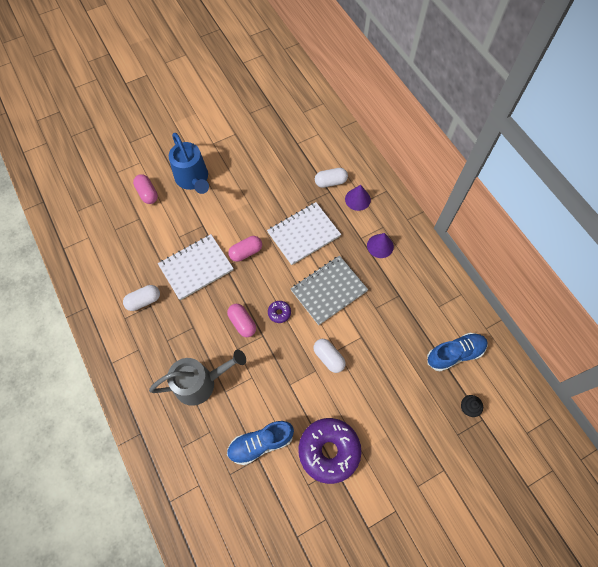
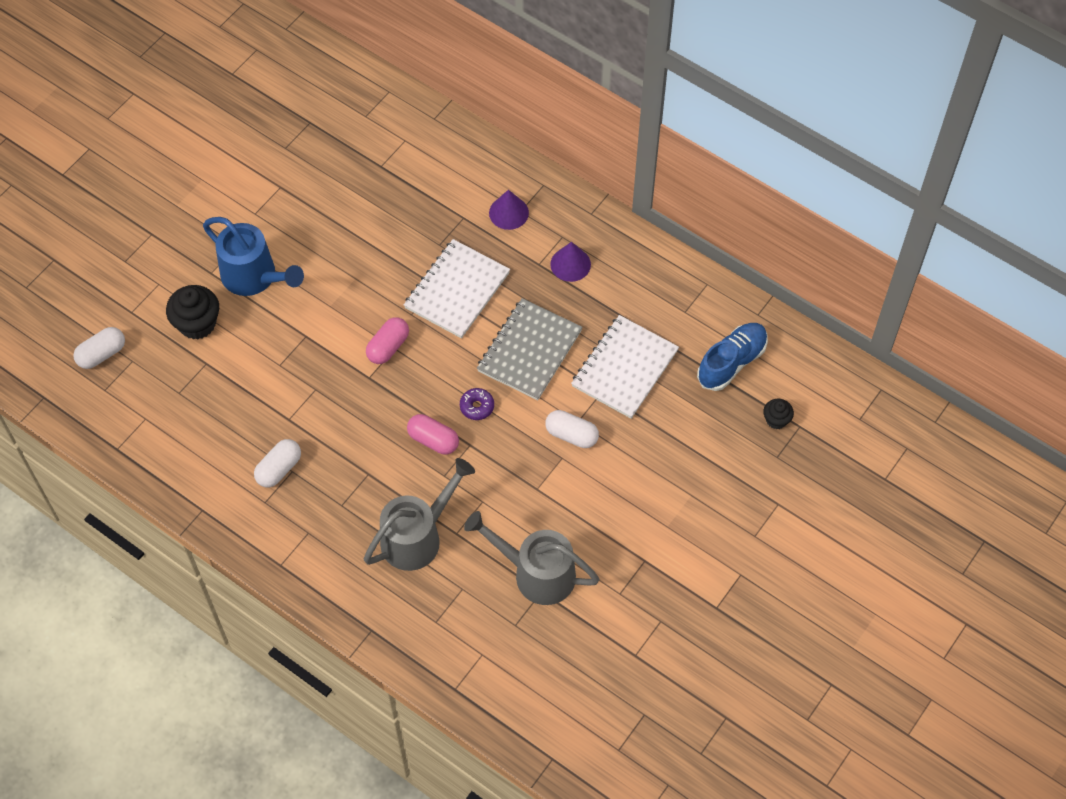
camera: 25 degrees left, 5 degrees down
(147, 193) = (197, 324): pink capsule -> black cupcake
(196, 267) = (328, 396): white notebook -> white notebook (624, 368)
(260, 443) = (535, 573): blue shoe -> grey watering can
(329, 451) = (627, 544): purple donut -> none
(330, 182) = (458, 203): white capsule -> white capsule (102, 354)

